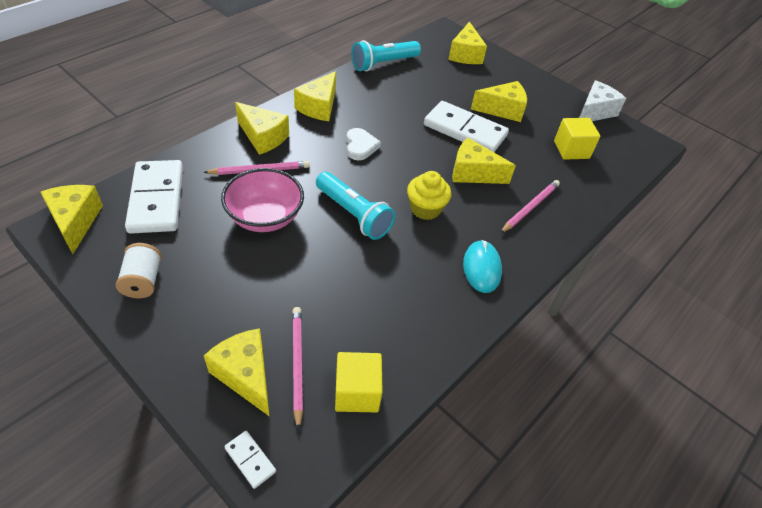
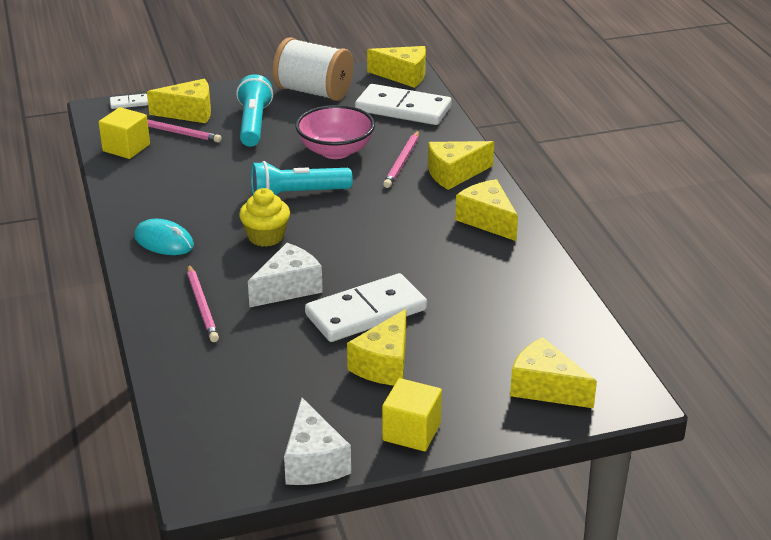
camera: 125 degrees right, 15 degrees down
(143, 281) = (313, 92): white spool -> white spool, size x1.80
(360, 146) = (394, 227): white heart -> none
(384, 64) = (558, 297): turquoise flashlight -> turquoise flashlight (253, 124)
(473, 173) = (288, 288): yellow cheese -> white cheese
(571, 150) = (258, 389): yellow cube -> yellow cube (411, 432)

